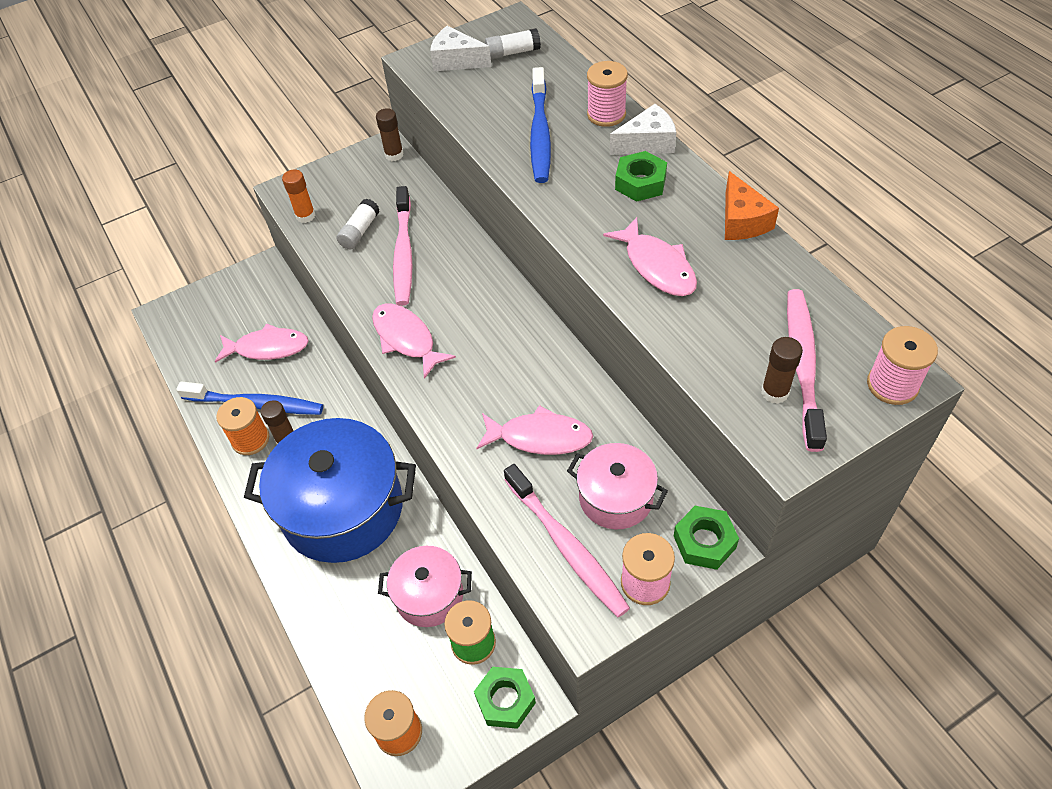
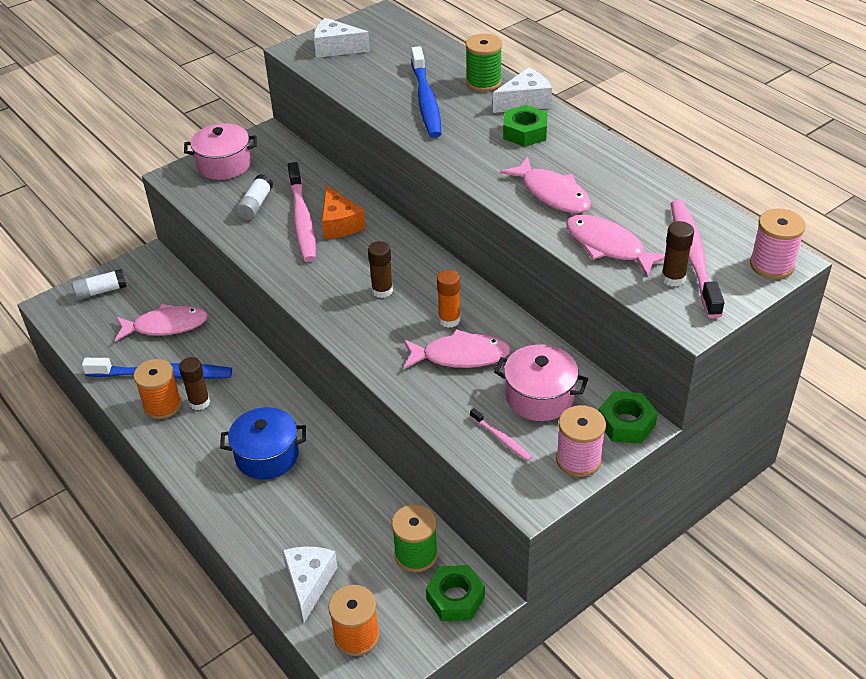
camera: 10 degrees left, 10 degrees down
(305, 216) = (199, 195): orange glue stick -> orange glue stick (449, 320)
(343, 509) = (267, 455): blue pot -> blue pot, size x0.53
(361, 663) = (309, 583): none -> white cheese
(394, 155) = (277, 140): brown glue stick -> brown glue stick (382, 291)
(406, 339) = (318, 288): pink fish -> pink fish (608, 246)
(429, 595) = (366, 519): pink pot -> pink pot (224, 165)
(512, 52) = (387, 39): white glue stick -> white glue stick (101, 291)
(566, 546) = (501, 439): pink toothbrush -> pink toothbrush, size x0.46
(606, 114) = (483, 82): pink spool -> green spool
(742, 221) = (620, 155): orange cheese -> orange cheese (339, 224)

